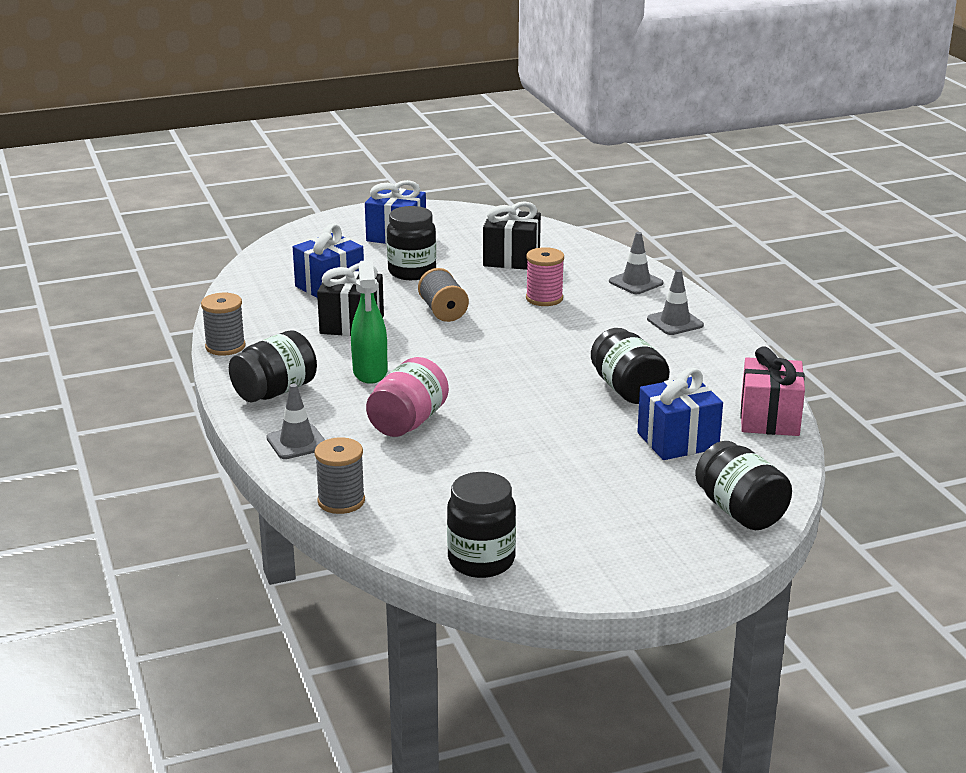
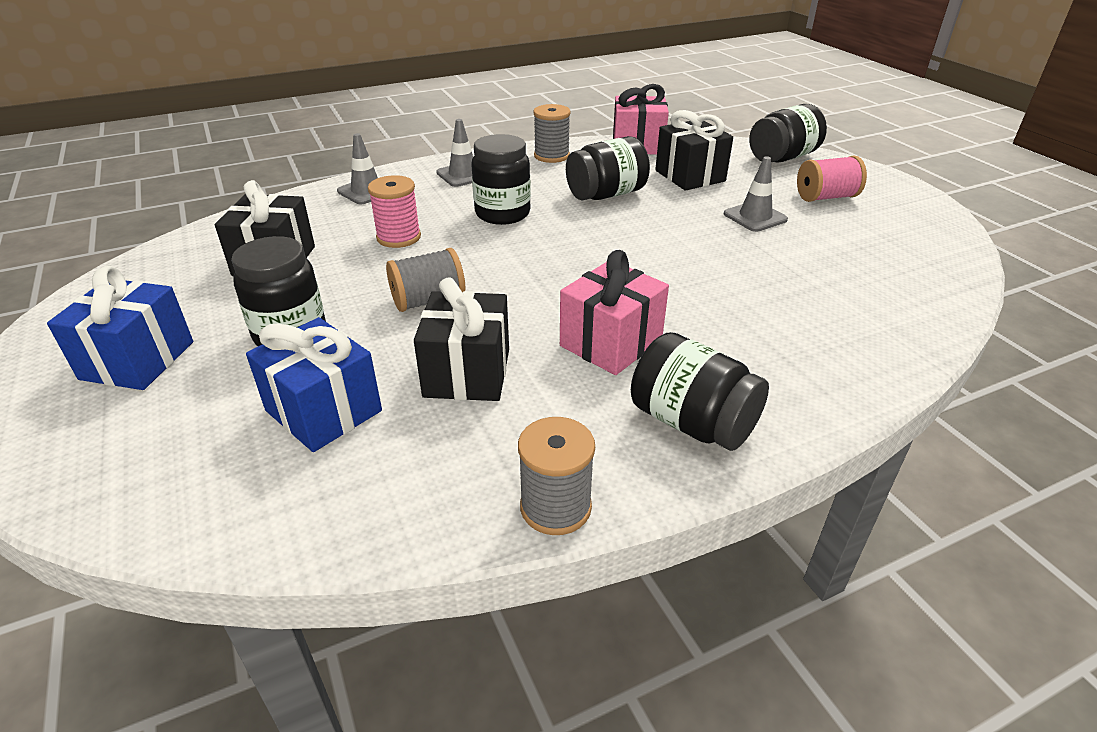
camera: 95 degrees left, 10 degrees up
(297, 442) = (817, 383): grey traffic cone -> grey traffic cone (755, 217)
(341, 501) = (918, 334): grey spool -> grey spool (551, 156)
(370, 372) = (611, 343): green spray bottle -> pink gift
(408, 422) = (724, 305): pink jar -> none
(481, 561) = (946, 251): black jar -> black jar (502, 214)
(619, 517) = (825, 197): none -> pink spool
(677, 441) = (690, 176): blue gift -> black gift

